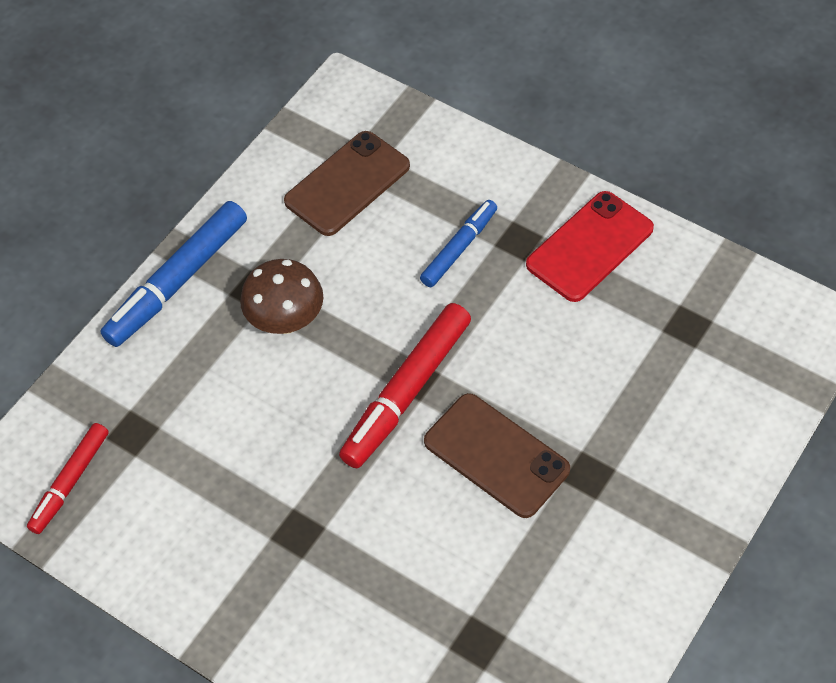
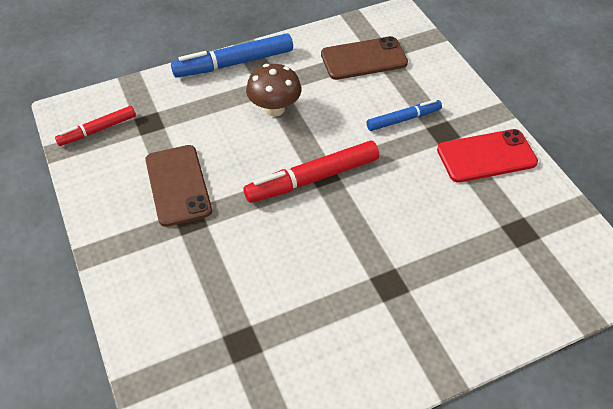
camera: 30 degrees right, 5 degrees down
(496, 455) = (338, 241): brown phone -> brown phone (178, 185)

